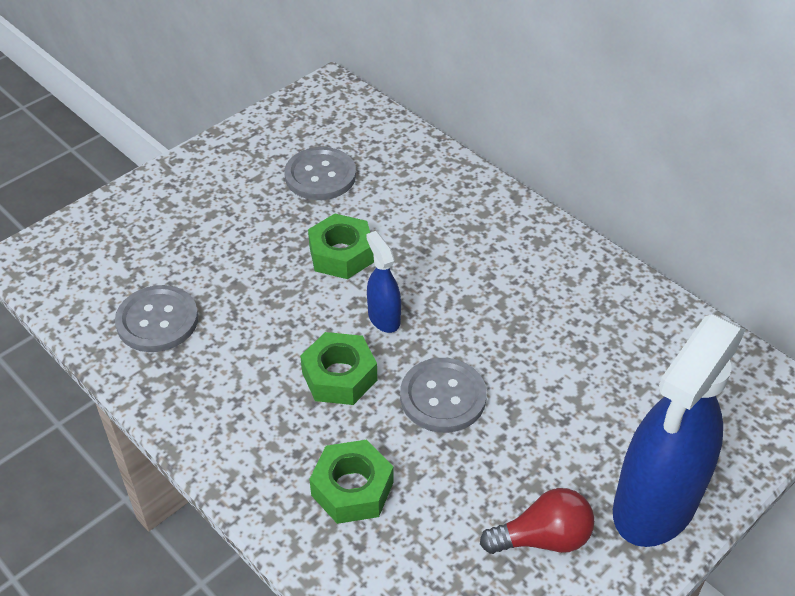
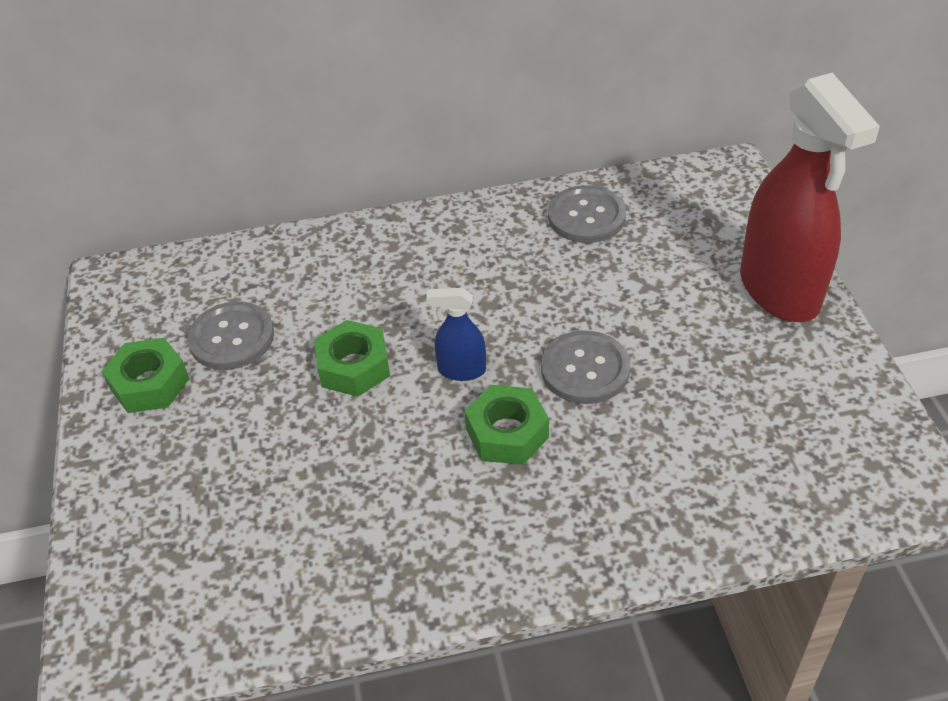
camera: 55 degrees left, 0 degrees up
(157, 320) = (314, 558): grey button -> grey button (586, 216)
(352, 489) = (645, 479): green nut -> green nut (149, 384)
(543, 538) = (773, 372): red light bulb -> none
(654, 505) = (779, 291): blue spray bottle -> red spray bottle

